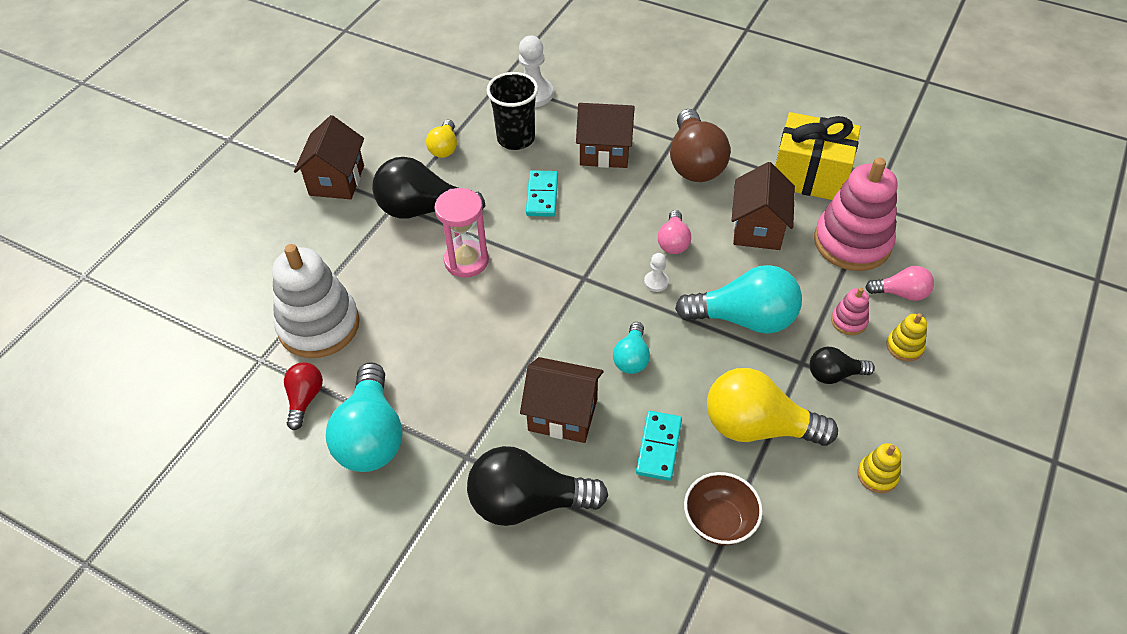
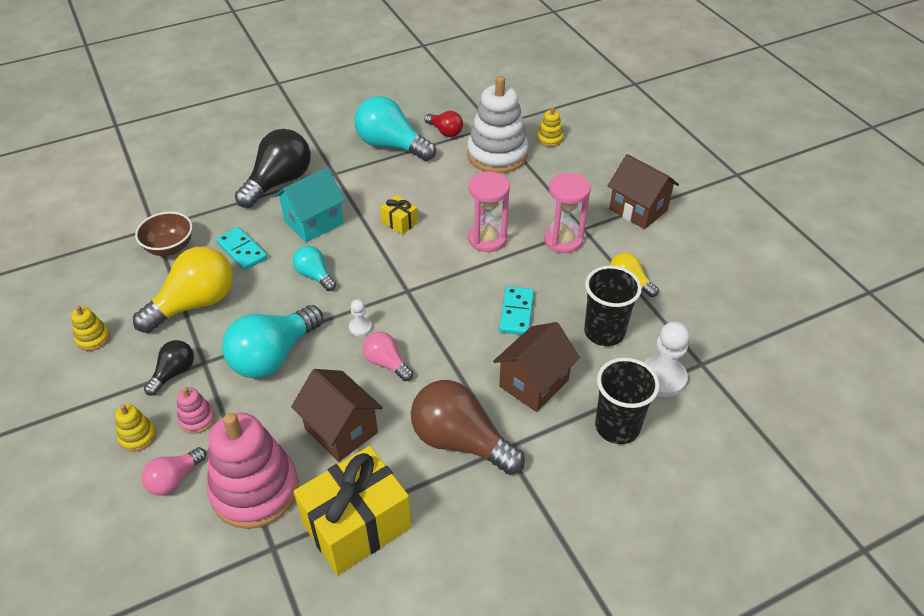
camera: 125 degrees right, 5 degrees down
(256, 296) = (549, 139): none -> yellow stacking toy
(423, 209) = (563, 240): black light bulb -> pink hourglass
(500, 341) = (399, 222): none -> yellow gift
(542, 195) = (516, 312): turquoise domino -> turquoise domino turned 60 degrees clockwise
(563, 414) = (313, 222): brown house -> turquoise house
(600, 97) = (617, 427): none -> black cup

